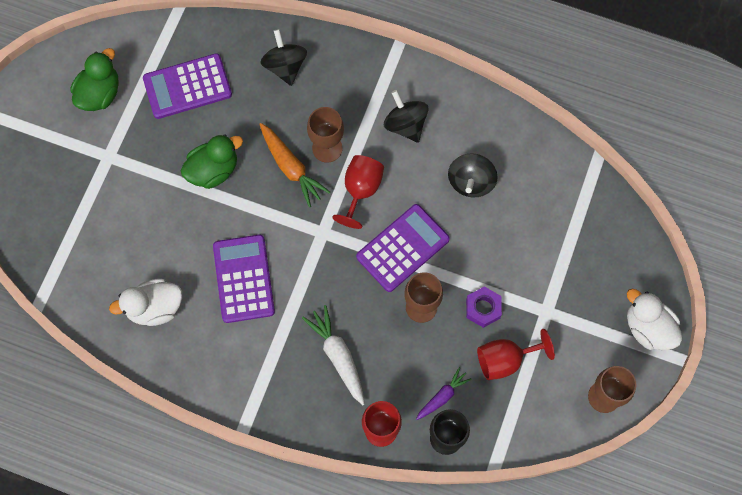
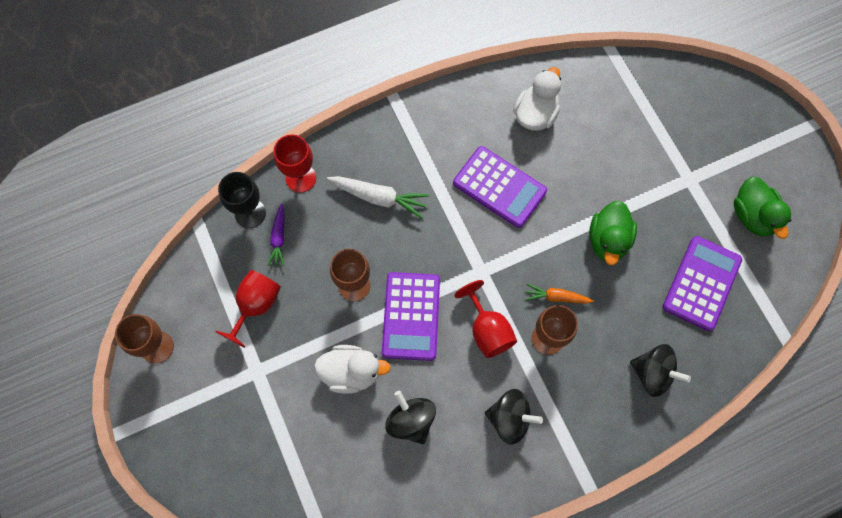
camera: 135 degrees right, 0 degrees up
(291, 167) = (556, 297): orange carrot -> orange carrot, size x0.63
(483, 308) = (307, 328): purple nut -> none
(648, 328) = (164, 434): white duck -> white duck (351, 372)

